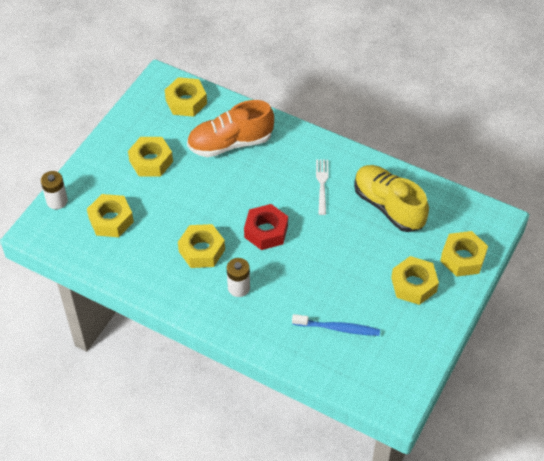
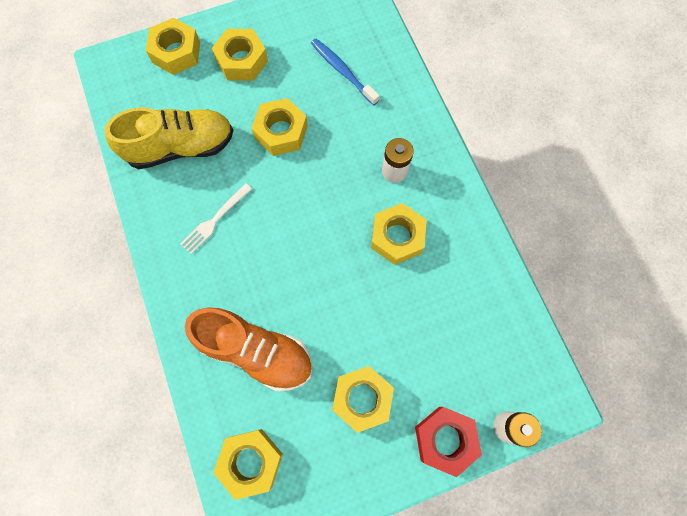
camera: 140 degrees left, 20 degrees up
(111, 220) = (463, 349): yellow nut -> yellow nut (281, 132)
(266, 231) = (318, 210): red nut -> red nut (445, 439)
(388, 206) = (181, 147): yellow shoe -> yellow shoe turned 105 degrees counterclockwise

